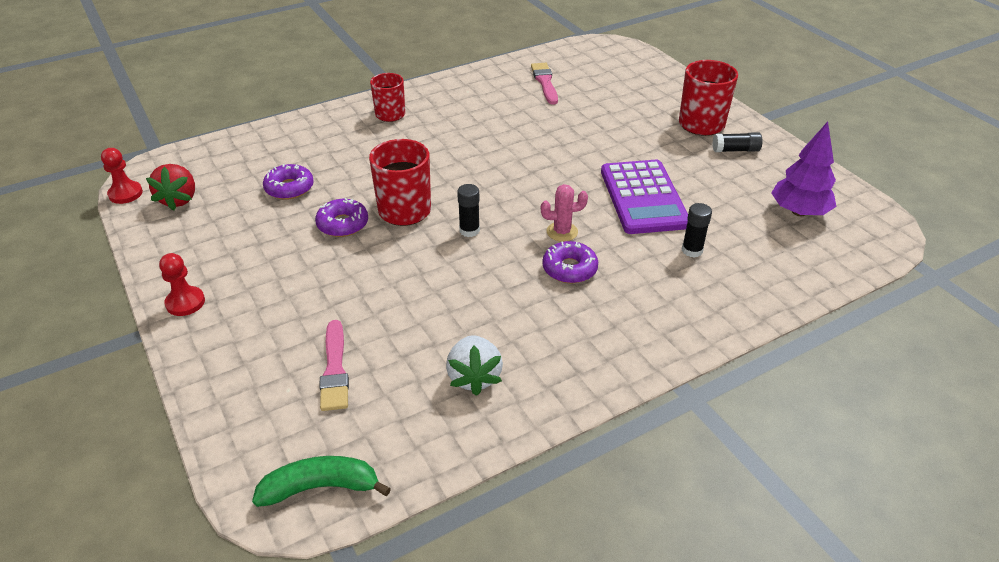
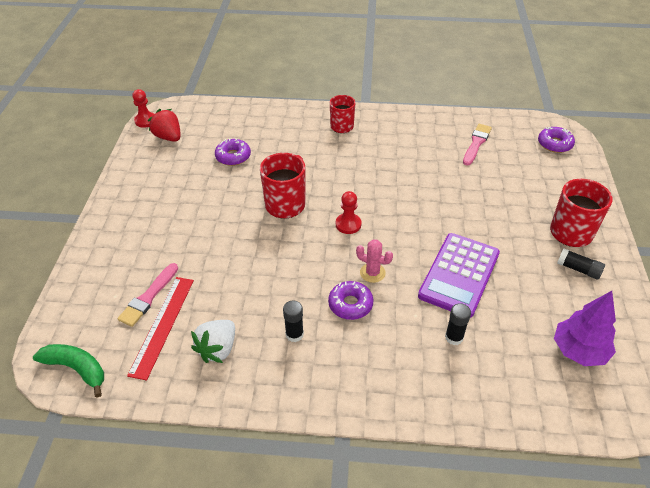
camera: 35 degrees right, 5 degrees up
(179, 199) = (168, 137): red strawberry -> red strawberry turned 105 degrees clockwise
(185, 302) = (114, 209): red pawn -> red pawn (348, 224)
(343, 224) = (240, 197): purple donut -> purple donut (554, 144)
(384, 388) = (162, 325): none -> red ruler
(469, 230) = (312, 240): black glue stick -> black glue stick (294, 334)

